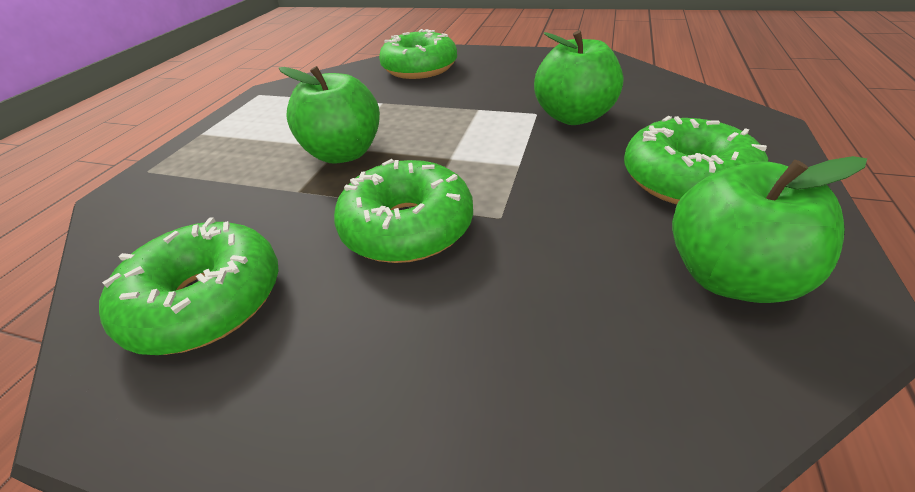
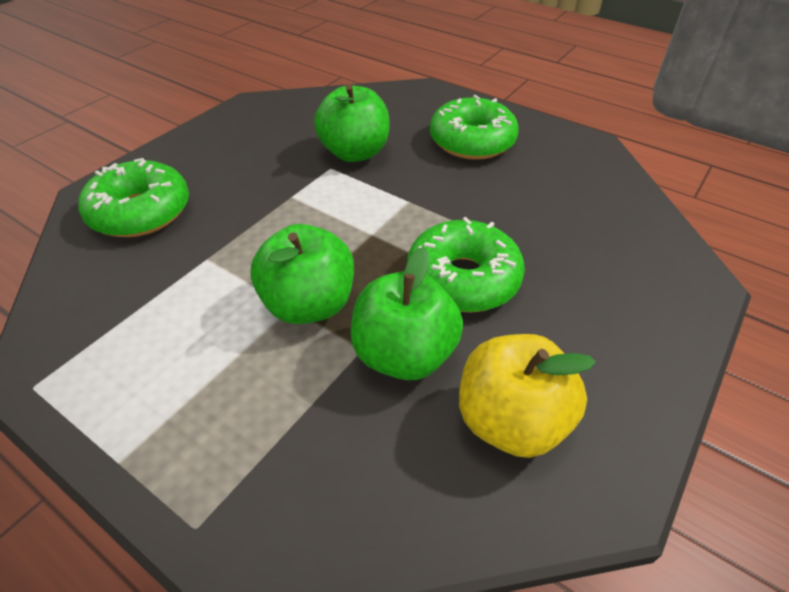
camera: 75 degrees left, 5 degrees up
(207, 301) = (511, 421): green donut -> yellow apple
(729, 276) = (563, 165): green apple -> green apple (404, 354)

